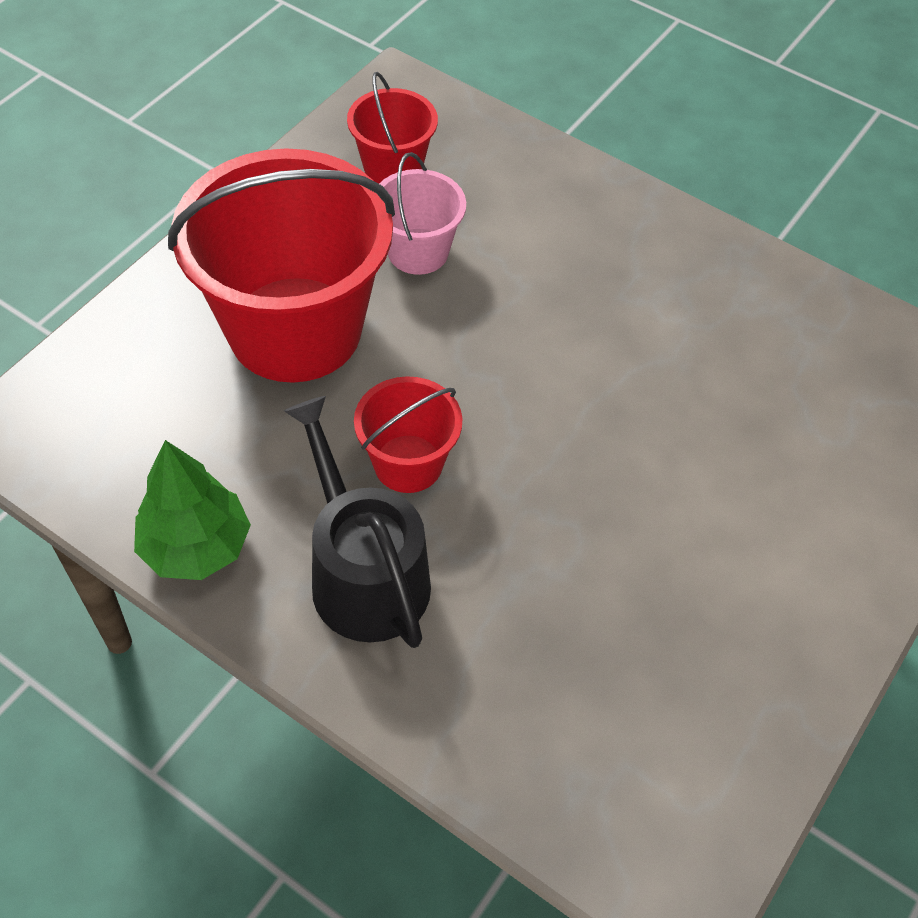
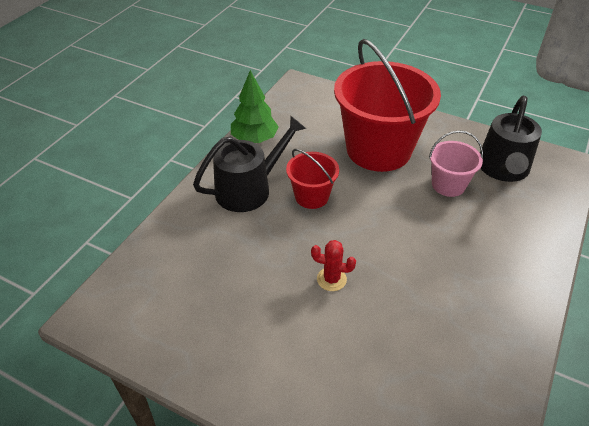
camera: 85 degrees right, 10 degrees down
(393, 168) = (503, 169): red bucket -> black watering can
(619, 465) = (331, 279): none -> red cactus

